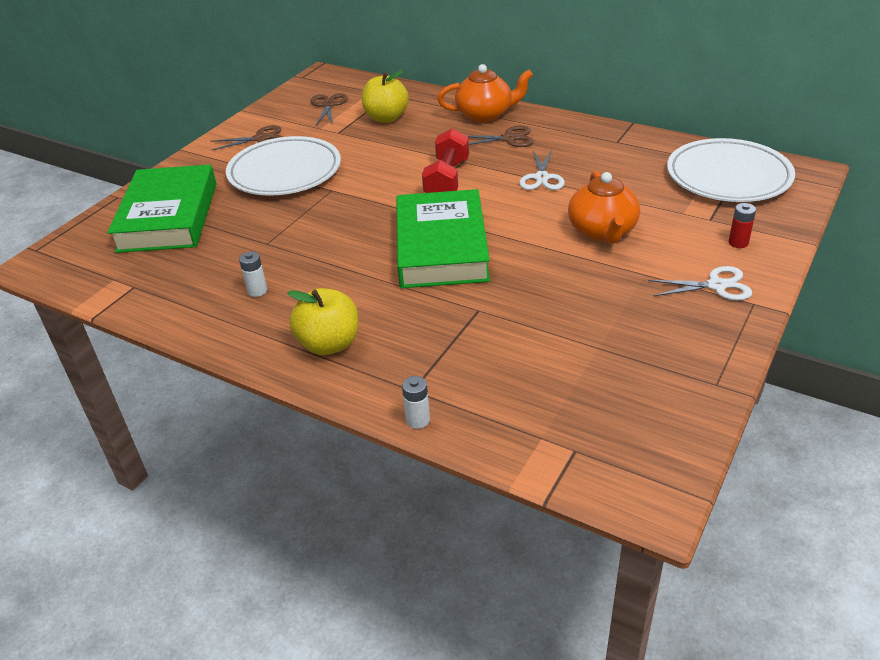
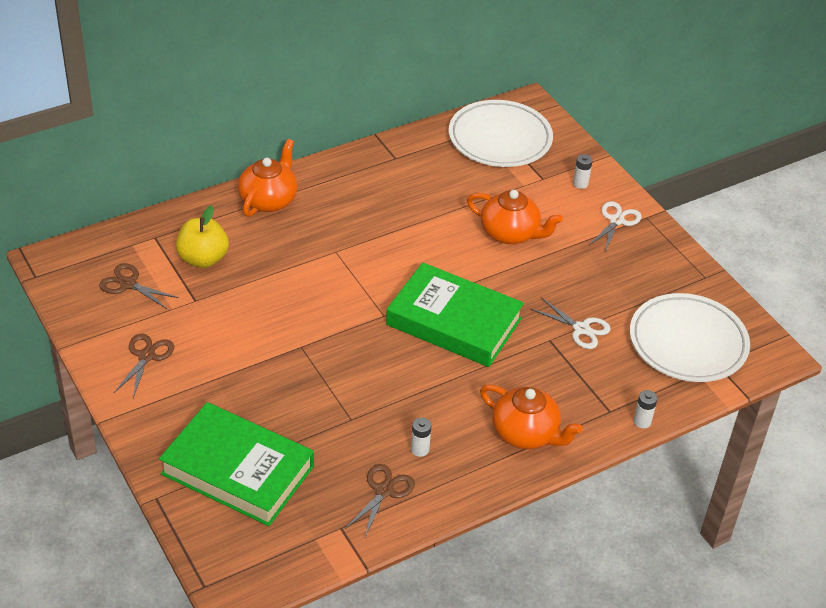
camera: 65 degrees left, 5 degrees up
(285, 172) = (235, 364): white plate -> white plate (688, 342)
(329, 344) = (526, 433): yellow apple -> orange teapot
(447, 180) = (357, 273): red dumbbell -> none
(509, 138) = (327, 208): brown scissors -> brown scissors (384, 491)
(542, 178) = (408, 223): white scissors -> white scissors (581, 329)
(738, 243) = (580, 184): red battery -> white battery

